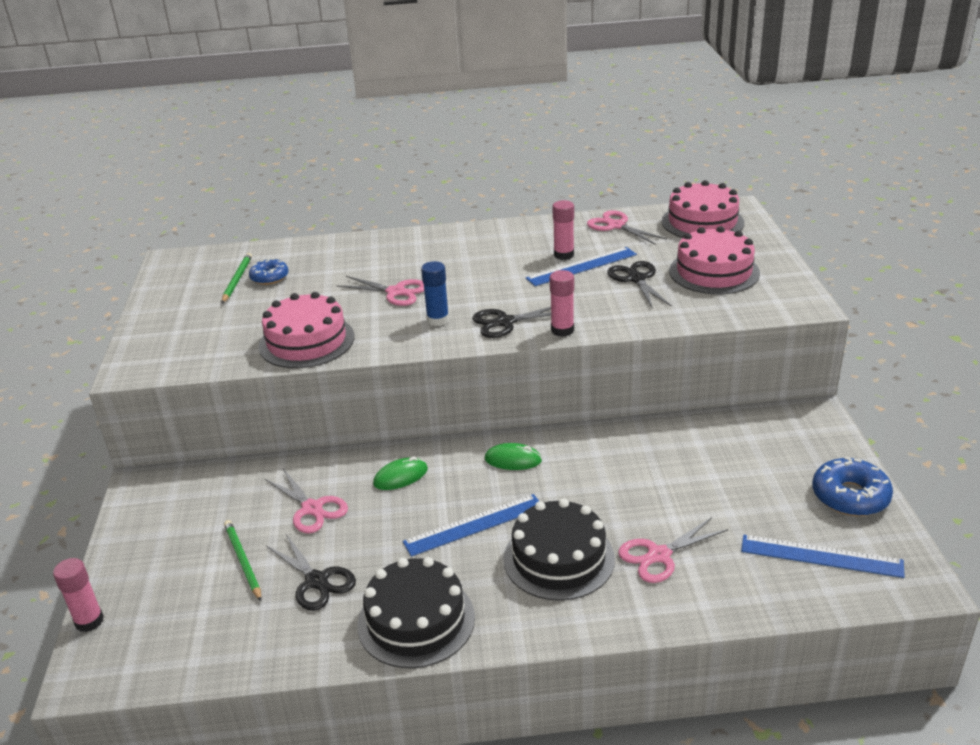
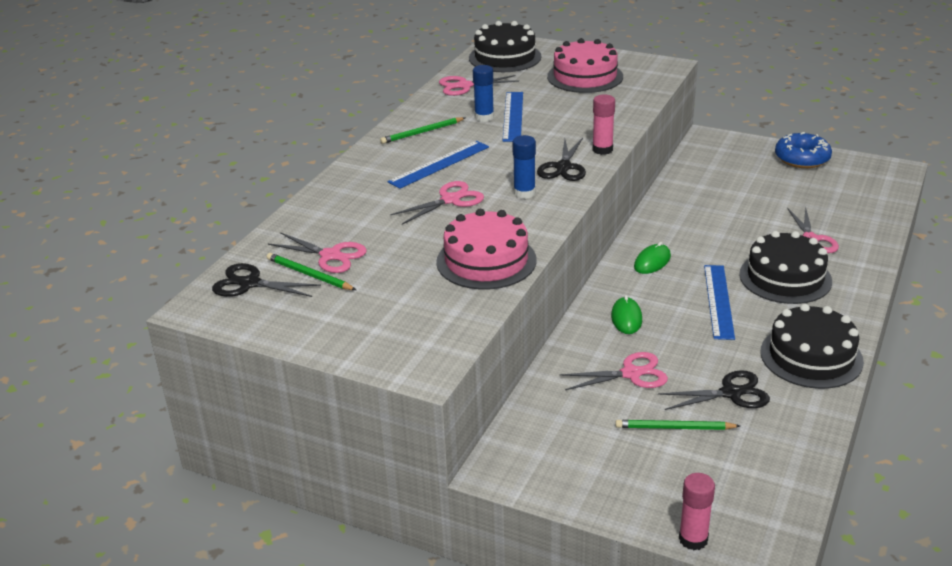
camera: 60 degrees left, 0 degrees up
(269, 277) = (330, 256): blue donut -> pink scissors
(503, 240) = (422, 132): none -> green pencil
(563, 255) = (484, 117): pink glue stick -> blue glue stick
(636, 279) = (560, 103): black scissors -> black scissors (249, 283)
(702, 222) = (505, 57): pink cake -> black cake
(821, 556) = (851, 188): blue ruler -> blue ruler (439, 164)

